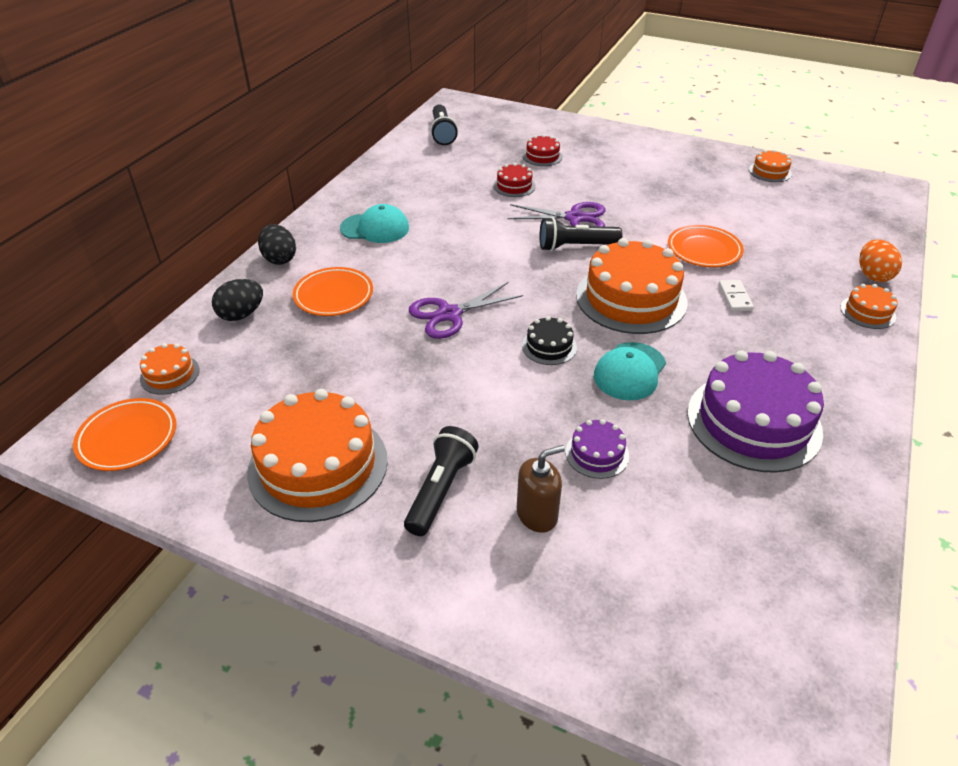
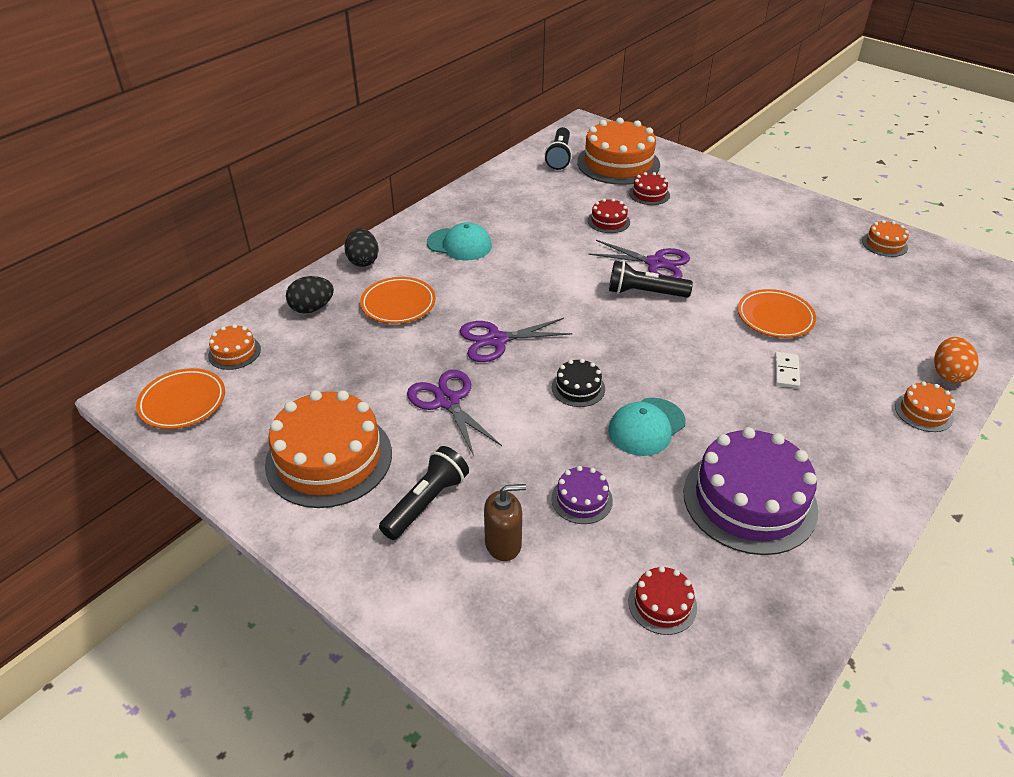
camera: 15 degrees right, 0 degrees up
(423, 383) = (447, 401): none -> purple scissors
(631, 298) = (678, 354): orange cake -> orange cake (618, 163)
(716, 539) = (662, 604): none -> red cake

